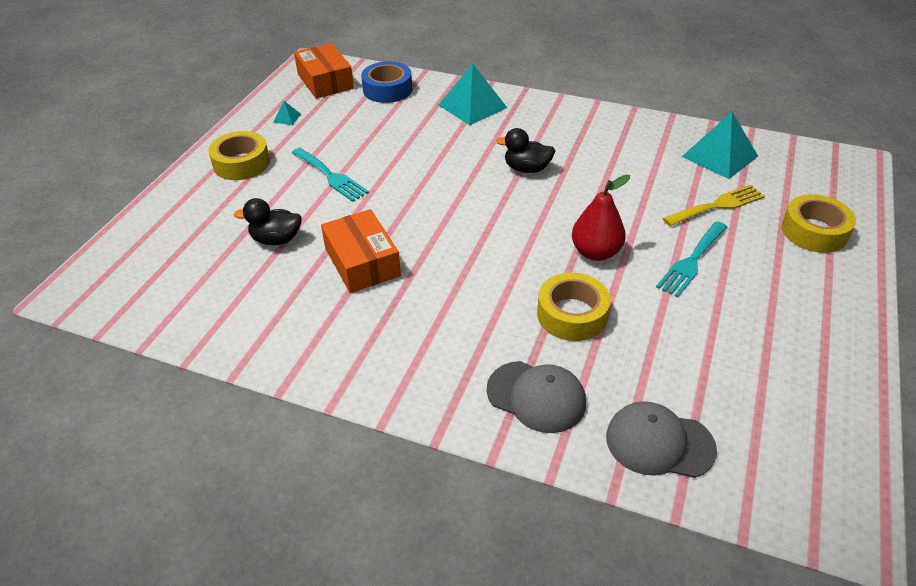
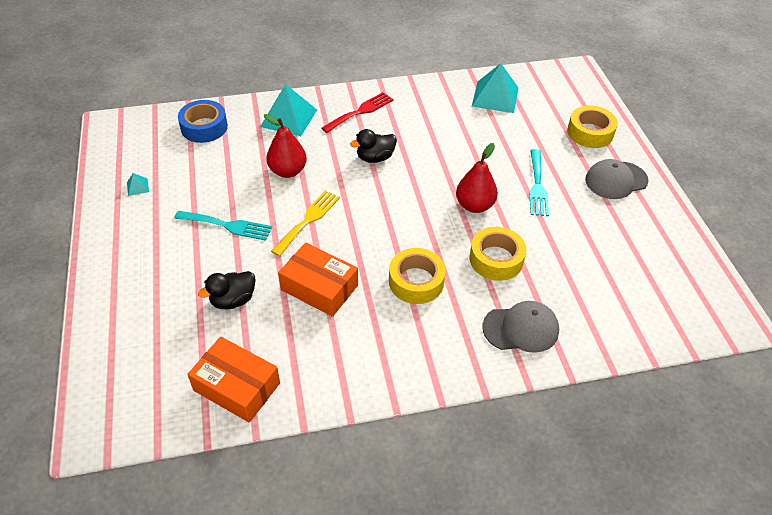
camera: 35 degrees left, 5 degrees up
(241, 163) = (136, 246): yellow tape -> yellow tape (416, 281)
(325, 81) = (140, 138): orange box -> orange box (237, 386)
(428, 151) = (288, 171): none -> red pear
(550, 123) = (360, 111): none -> red fork
(659, 443) = (612, 321): grey cap -> grey cap (616, 180)
(717, 205) = (522, 136): yellow fork -> yellow fork (308, 220)

